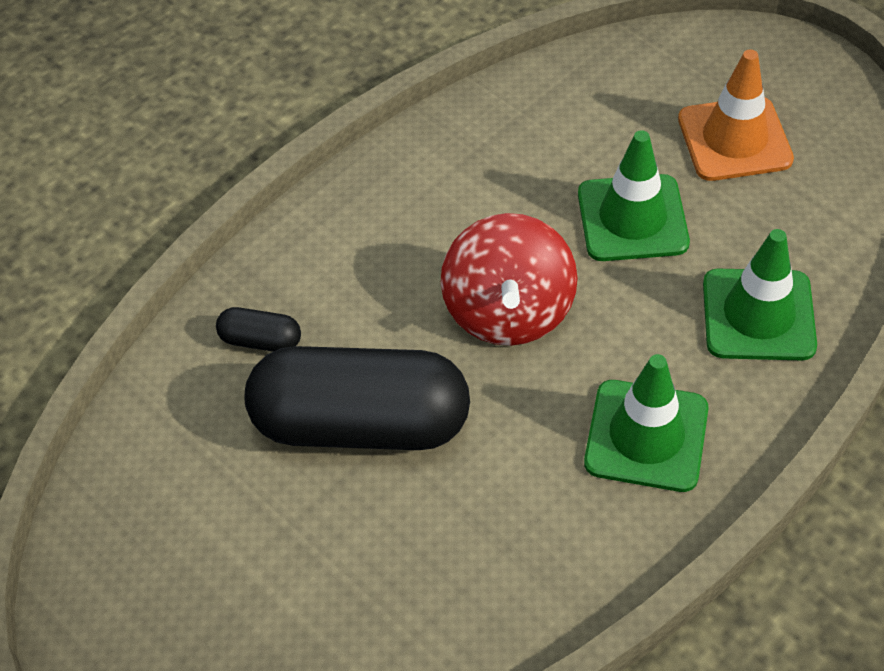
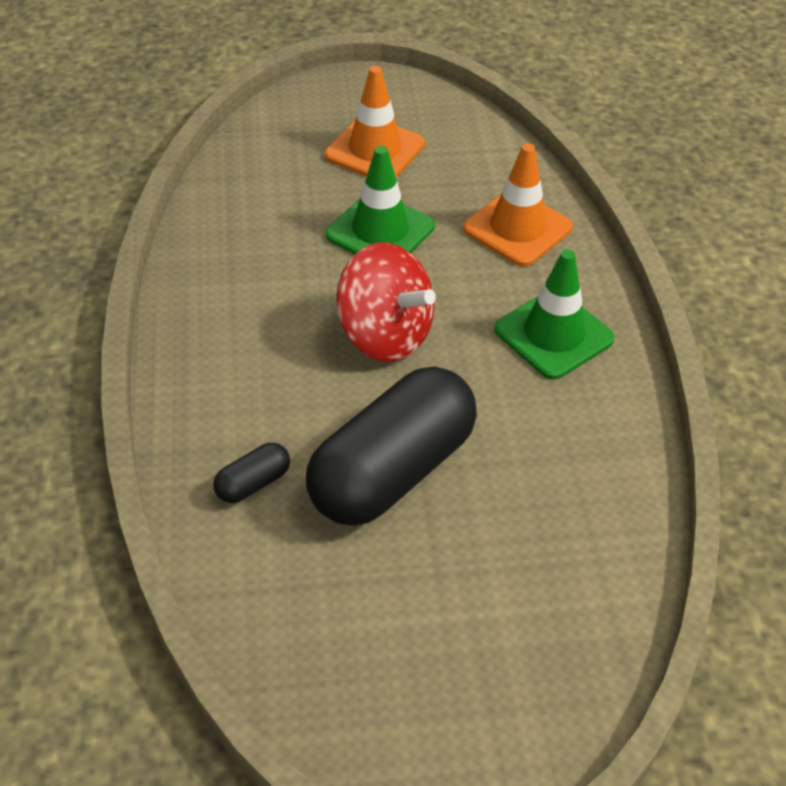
camera: 55 degrees left, 5 degrees down
(758, 315) = (517, 228): green traffic cone -> orange traffic cone

